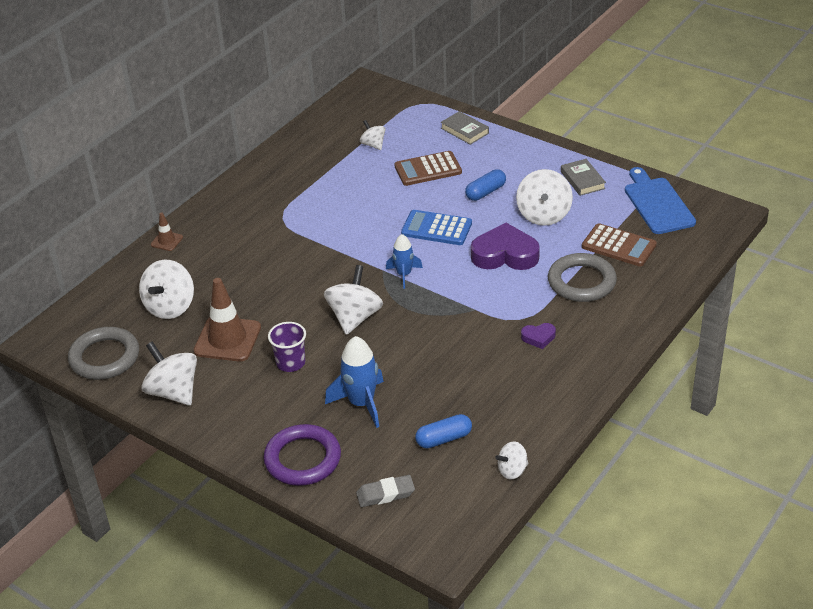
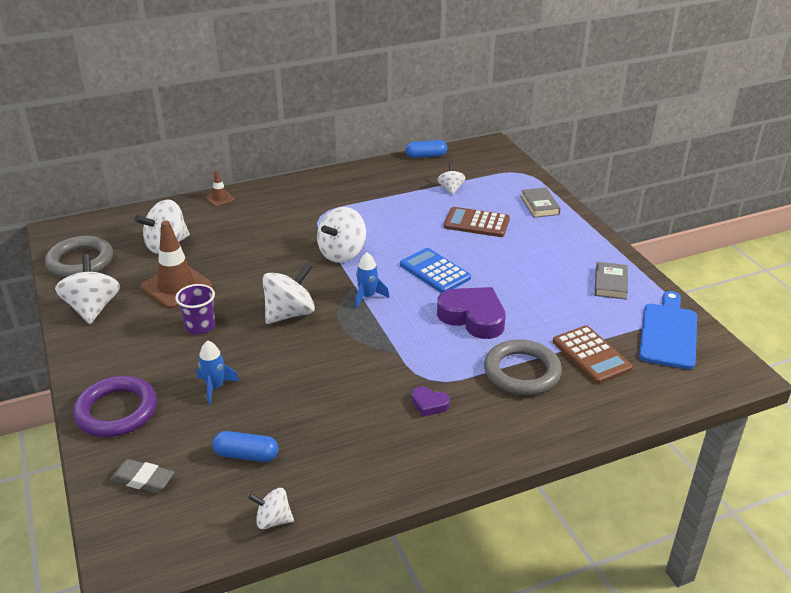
camera: 30 degrees right, 5 degrees down
(361, 403) = (215, 387): blue rocket -> blue rocket, size x0.63
(485, 192) = (508, 259): blue capsule -> blue capsule (426, 156)
(543, 215) = (543, 298): white spinning top -> white spinning top (342, 253)

